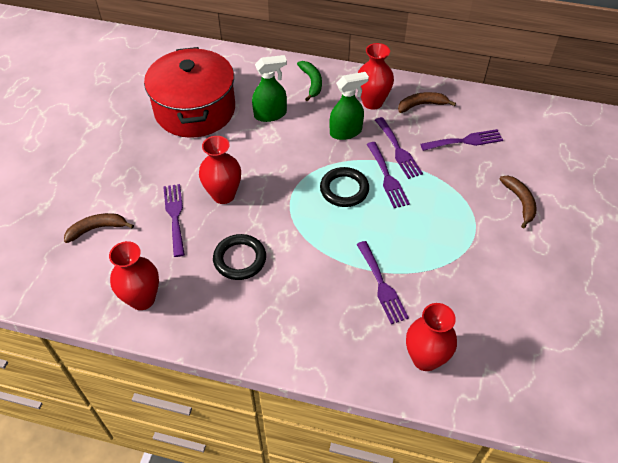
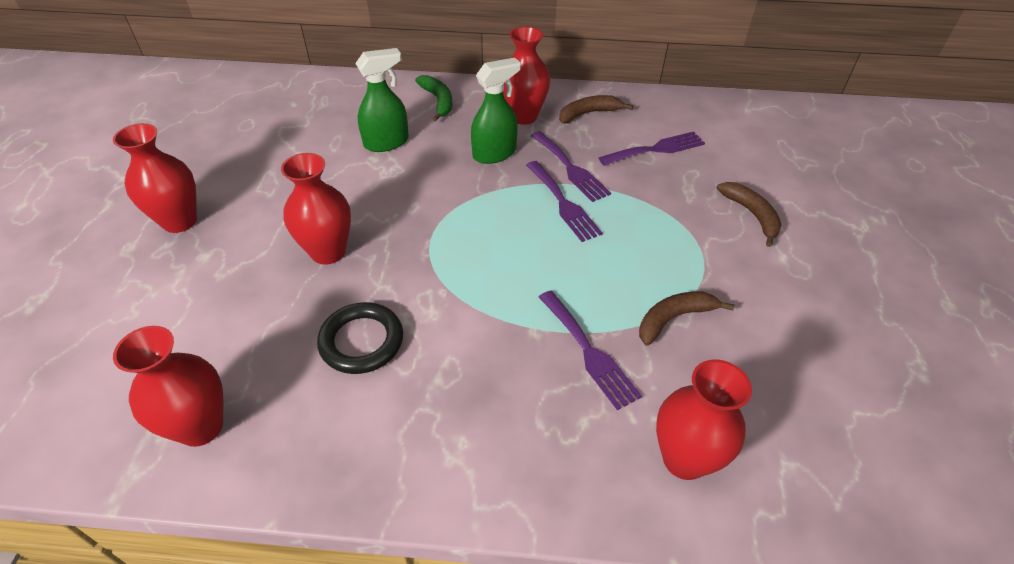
camera: 10 degrees left, 5 degrees down
(97, 229) = (125, 323): brown banana -> brown banana (674, 318)
(129, 161) = (179, 221): none -> red vase
(175, 216) = (253, 290): purple fork -> none
(195, 110) = (278, 147): red pot -> none
(344, 189) = (506, 225): black ring -> none

